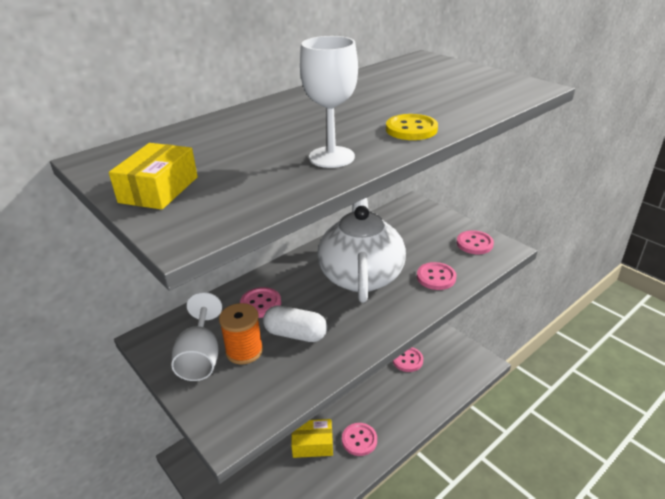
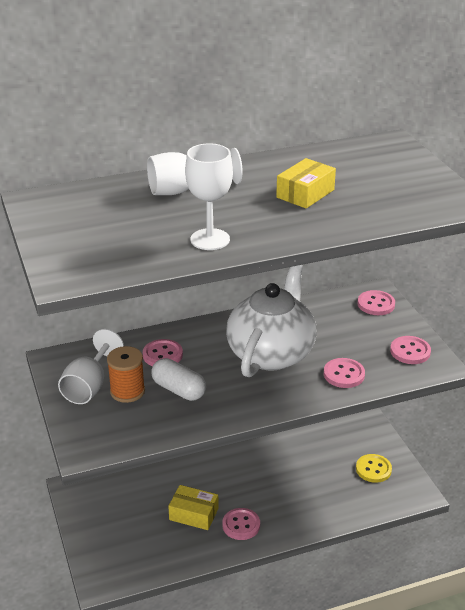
camera: 20 degrees right, 0 degrees up
(159, 189) = (64, 238): yellow box -> yellow box (305, 193)
(265, 121) = (183, 190): none -> white goblet
(407, 360) = (334, 466): pink button -> pink button (376, 304)
(411, 129) = (298, 227): yellow button -> yellow button (373, 469)

